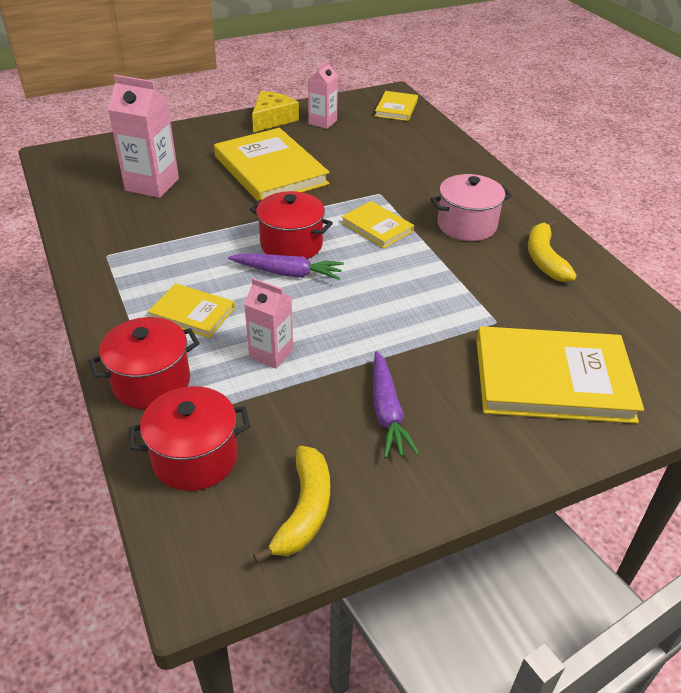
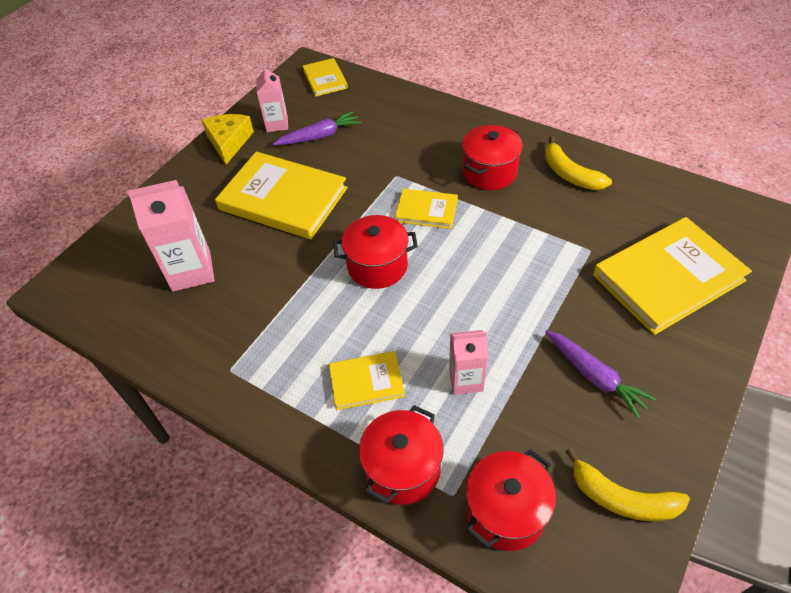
camera: 30 degrees left, 10 degrees up
(288, 273) = (403, 296): purple carrot -> purple carrot (319, 136)
(304, 510) = (622, 498): yellow banana -> yellow banana turned 135 degrees clockwise
(466, 225) = (489, 172): pink pot -> red pot

